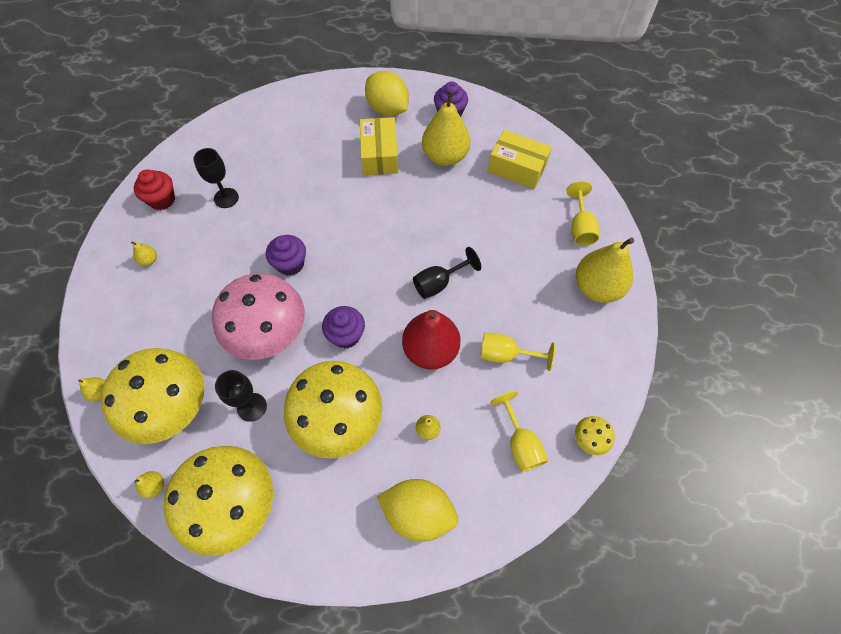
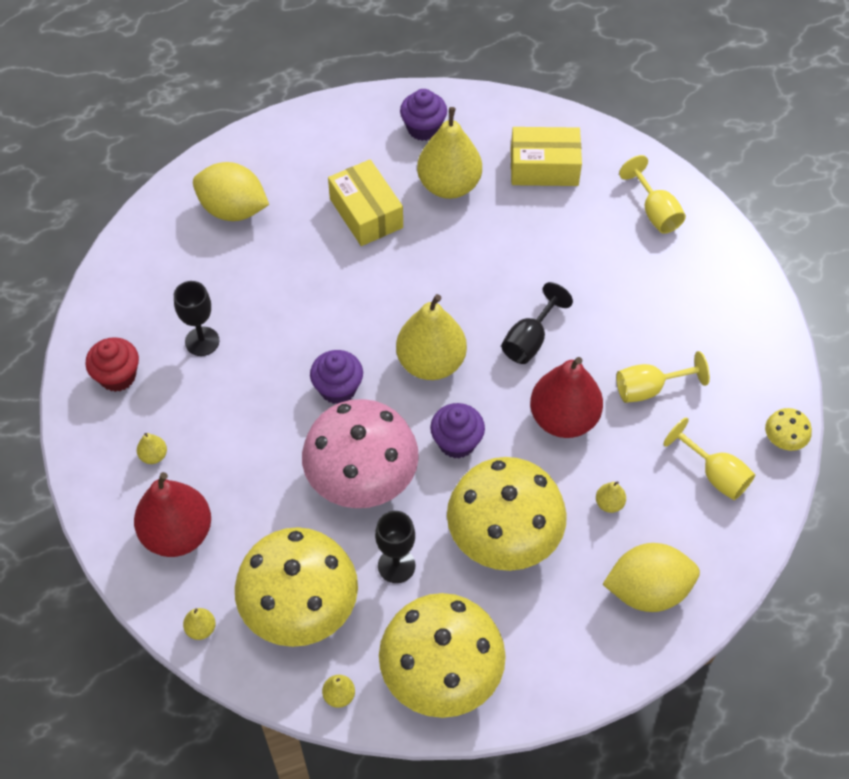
camera: 25 degrees left, 5 degrees down
(129, 319) = (177, 534): none -> red pear
(388, 109) = (340, 150): yellow lemon -> yellow lemon (233, 209)
(597, 288) = (709, 274): yellow pear -> yellow pear (431, 363)

